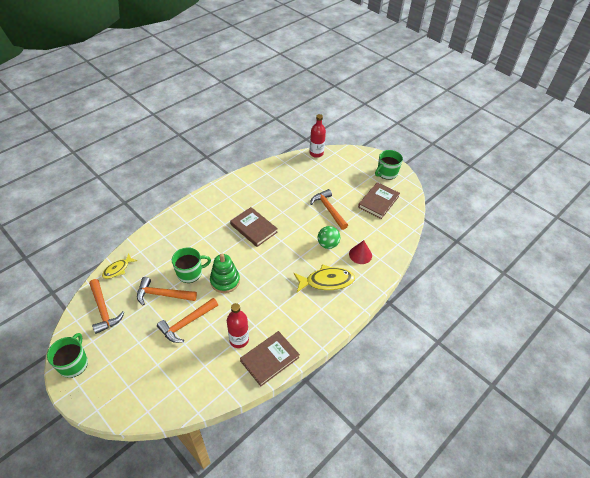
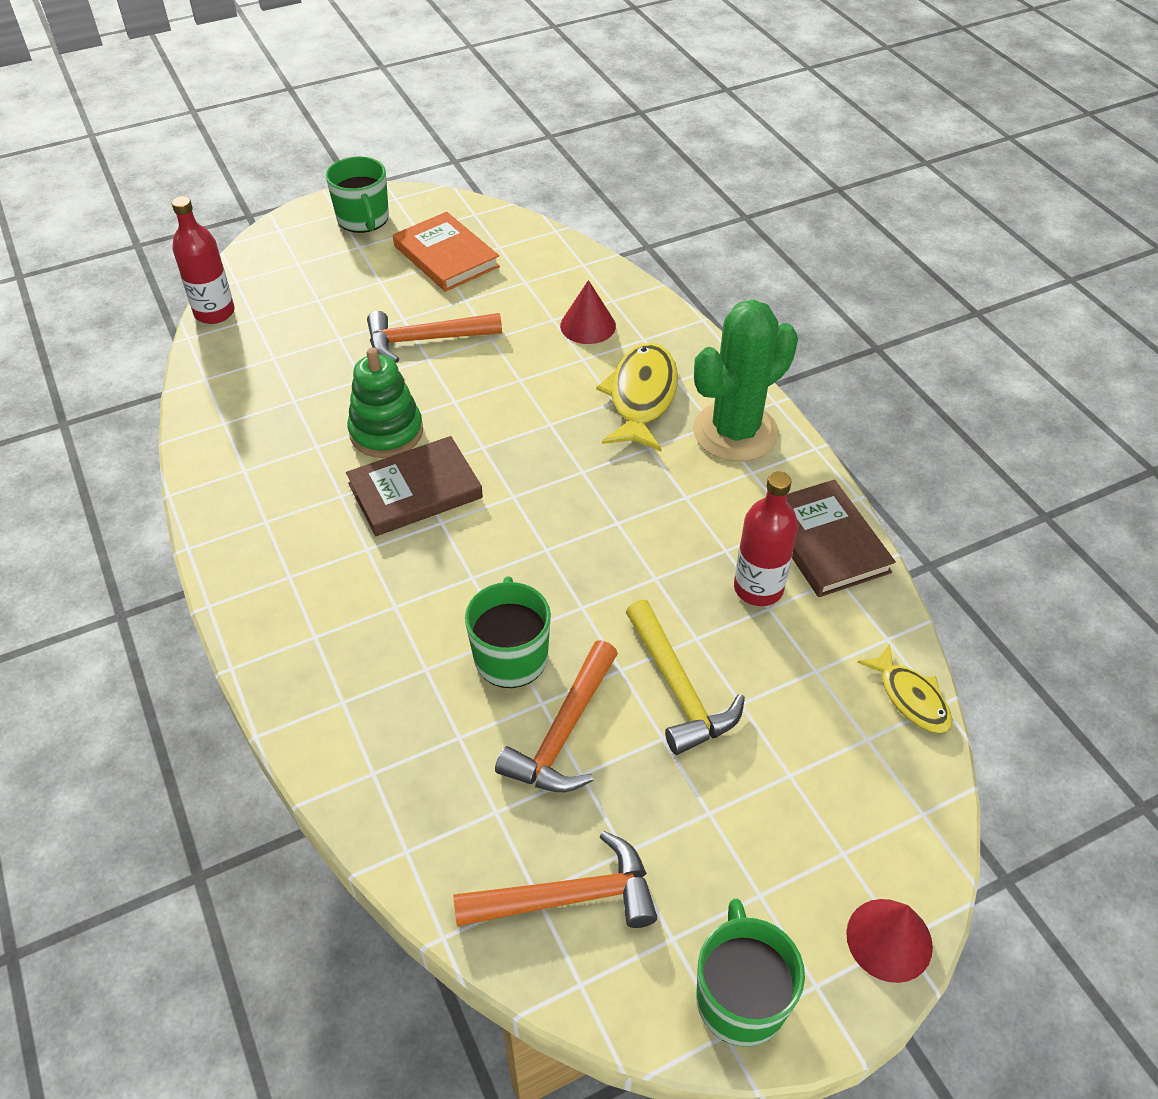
camera: 70 degrees left, 0 degrees up
(73, 363) = (740, 997): green mug -> green mug turned 60 degrees clockwise
(96, 405) = (889, 939): none -> red cone
(118, 269) = (420, 843): yellow fish -> yellow fish (910, 698)
(186, 323) = (679, 689): orange hammer -> yellow hammer
(225, 281) = (569, 583): green stacking toy -> green stacking toy (386, 432)
(320, 317) = (735, 432): none -> green cactus
(328, 244) = (534, 368): green ball -> none
(378, 202) = (446, 256): brown book -> orange book

